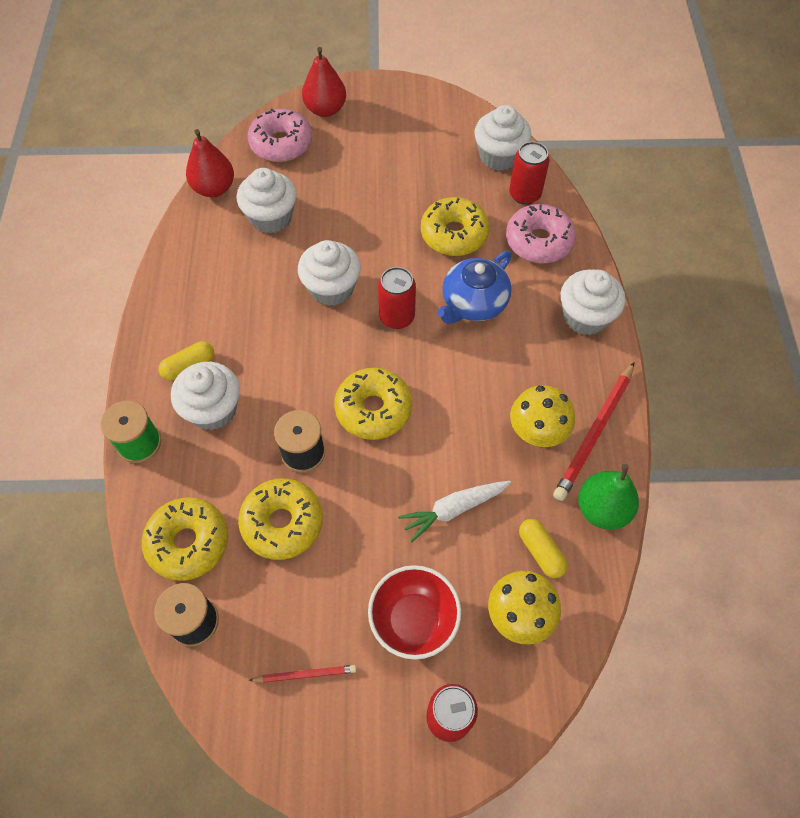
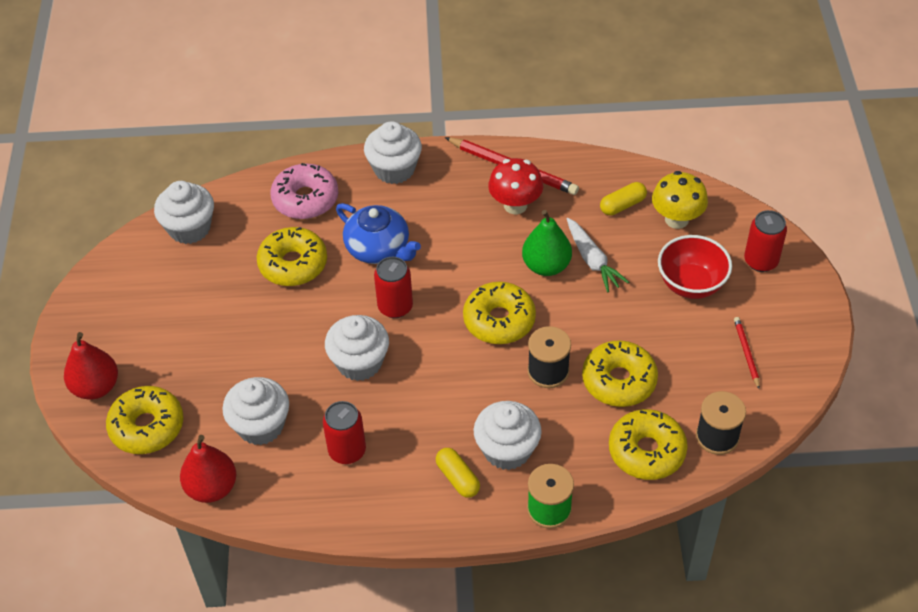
camera: 90 degrees left, 10 degrees down
(281, 144) = (147, 427): pink donut -> yellow donut
(524, 194) = (244, 208): red can -> red can (347, 451)
(537, 432) = (515, 205): yellow mushroom -> red mushroom
(602, 509) = (581, 167): green pear -> green pear (546, 266)

